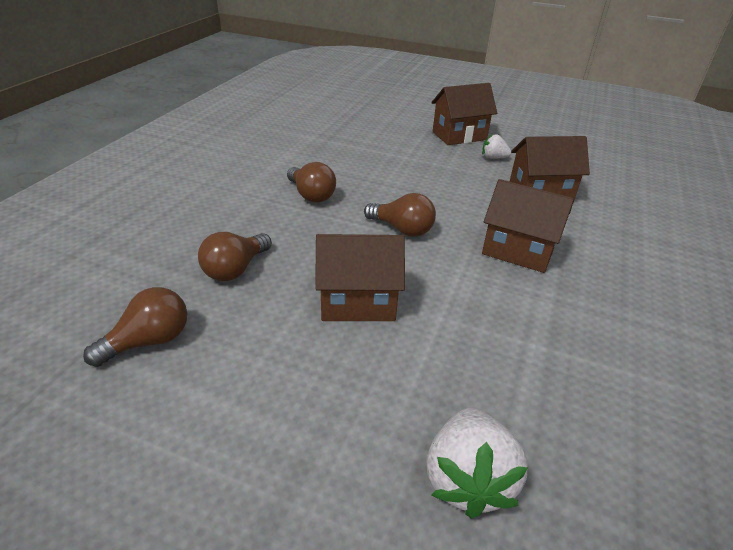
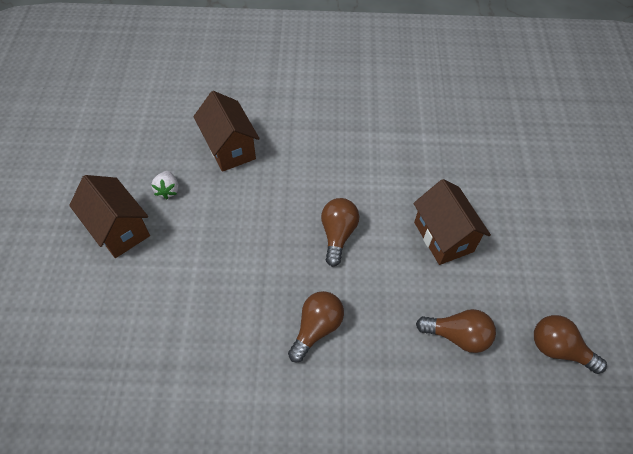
camera: 110 degrees left, 20 degrees up
(467, 479) = (530, 155): white strawberry -> none
(518, 251) = (328, 155): brown house -> none

